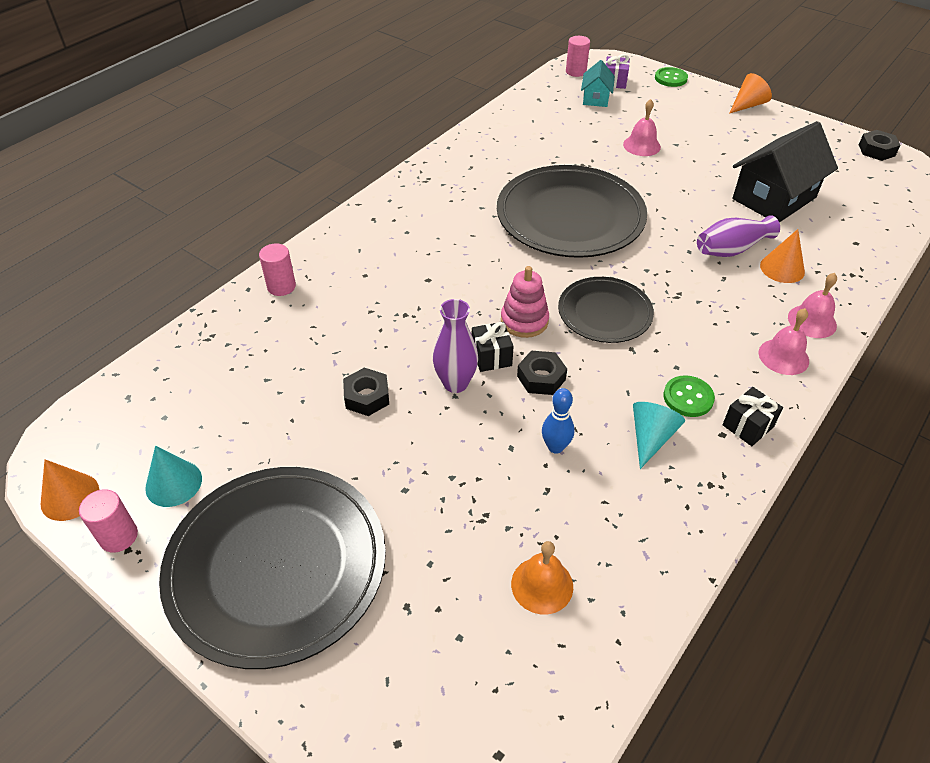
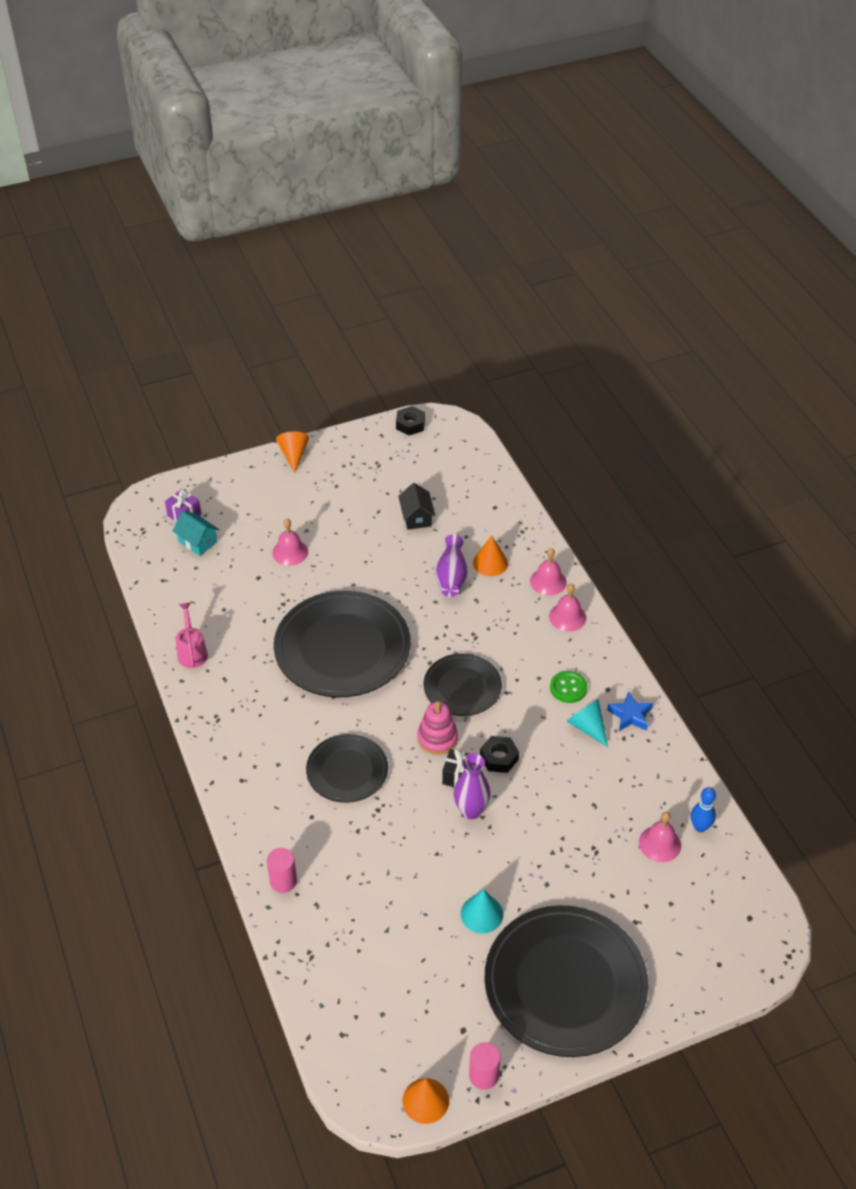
camera: 60 degrees left, 0 degrees up
(173, 483) = (455, 1026): turquoise cone -> turquoise cone (482, 914)
(367, 397) = (448, 871): black nut -> none
(434, 276) = (347, 770): none -> black plate
(482, 140) = (192, 652): none -> pink watering can
(542, 585) = (660, 843): orange bell -> pink bell
(555, 447) = (563, 782): blue bowling pin -> blue bowling pin (700, 827)
(576, 71) = (143, 531): pink cylinder -> none
(670, 78) = (213, 476): green button -> none
(706, 472) = (630, 715): none -> blue star
(747, 426) = (609, 672): black gift -> none
(774, 198) = (416, 517): black house -> black house, size x0.52

